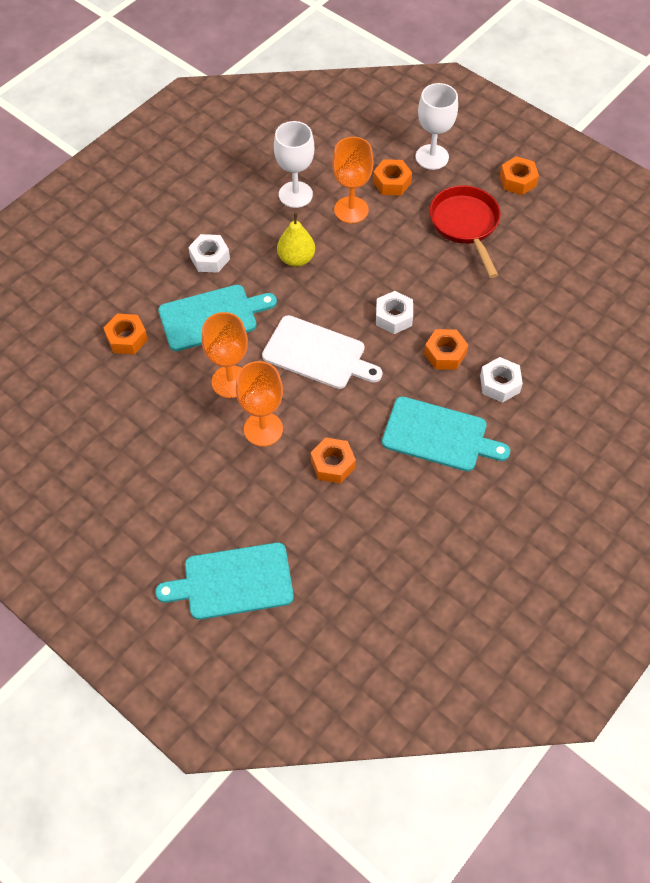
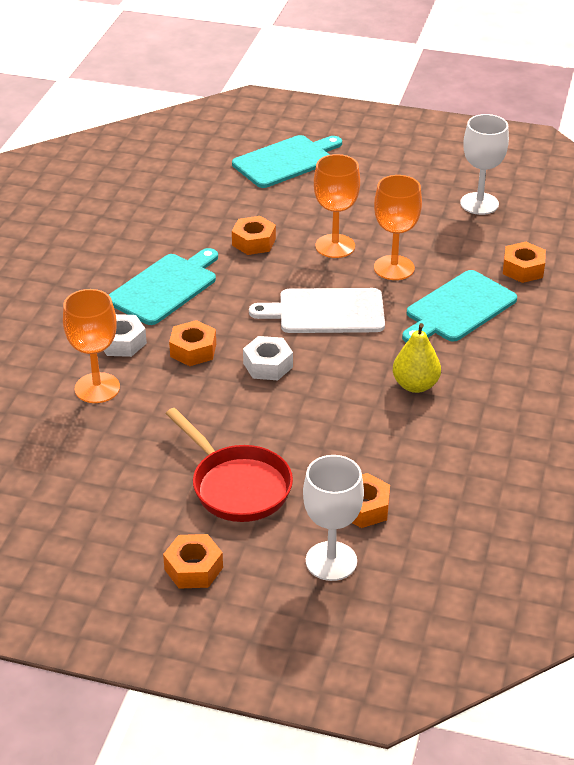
camera: 155 degrees right, 20 degrees down
(210, 258) = (510, 356): white nut -> none
(295, 194) = (473, 452): white goblet -> white goblet (479, 204)
(351, 210) = (391, 457): orange goblet -> orange goblet (97, 388)
(439, 435) = (165, 287): turquoise cutting board -> turquoise cutting board turned 135 degrees clockwise

